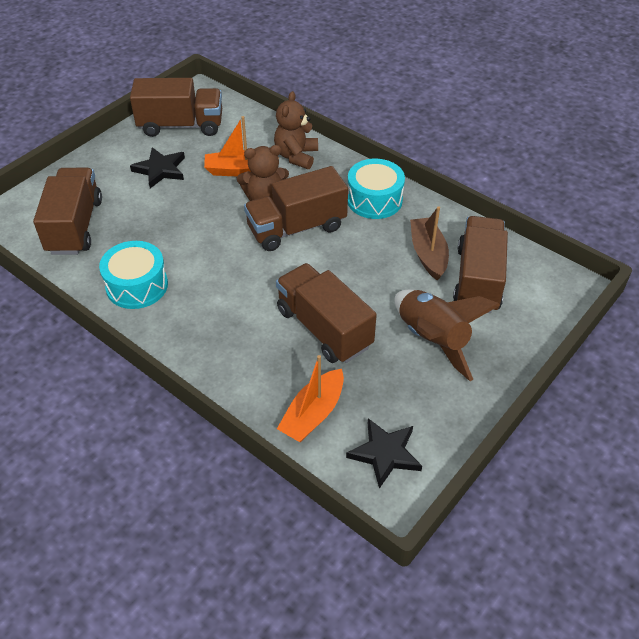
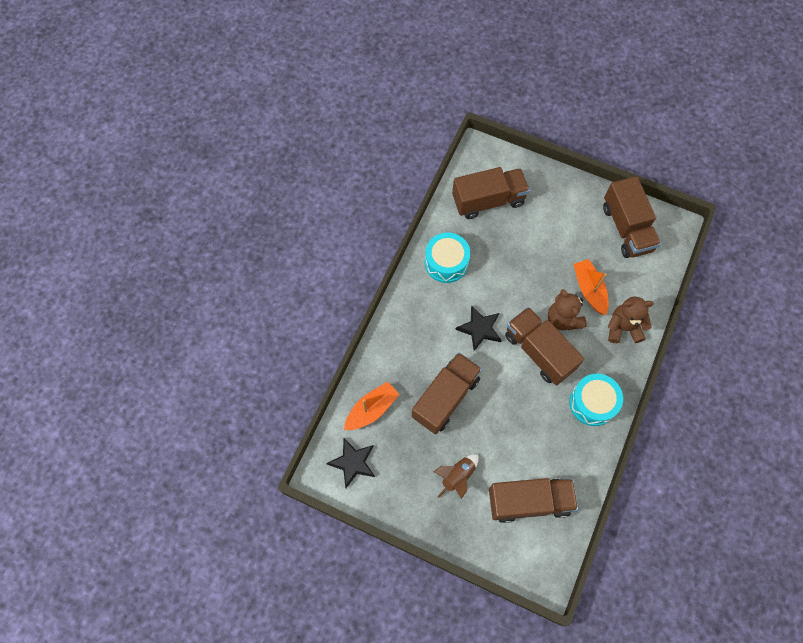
camera: 75 degrees right, 20 degrees up
(160, 170) = (568, 233): black star -> black star (479, 329)
(313, 414) = (371, 409): orange boat -> orange boat turned 120 degrees clockwise
(428, 254) = (544, 458): brown boat -> none
(432, 339) = (457, 476): brown rocket -> brown rocket, size x0.62

